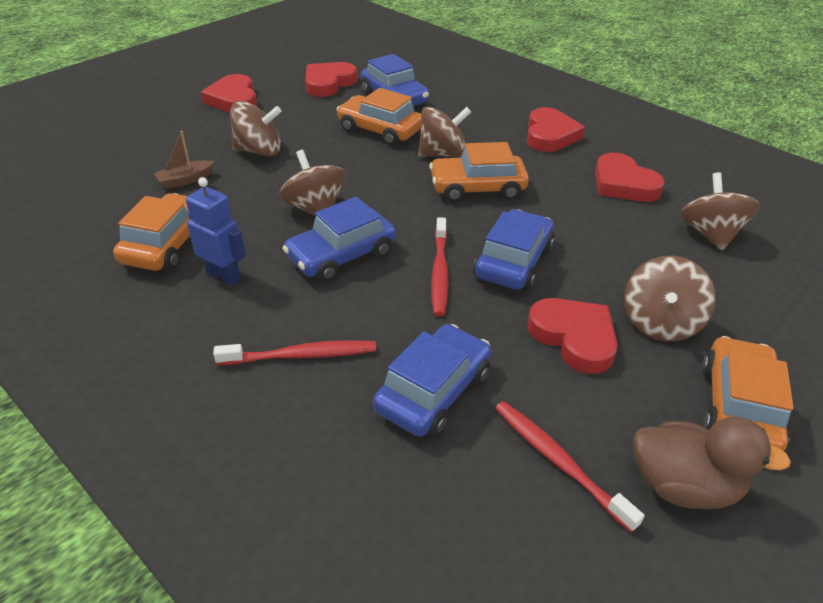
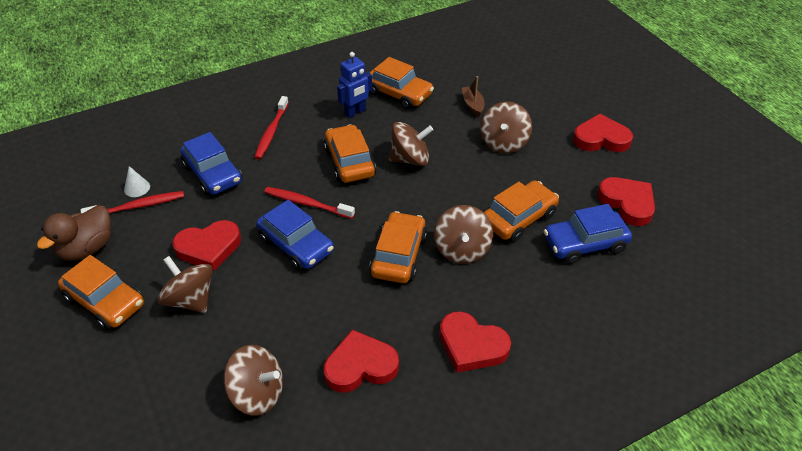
camera: 110 degrees right, 5 degrees up
(341, 255) = (349, 162): blue car -> orange car
(520, 486) = (137, 188): none -> white cone

